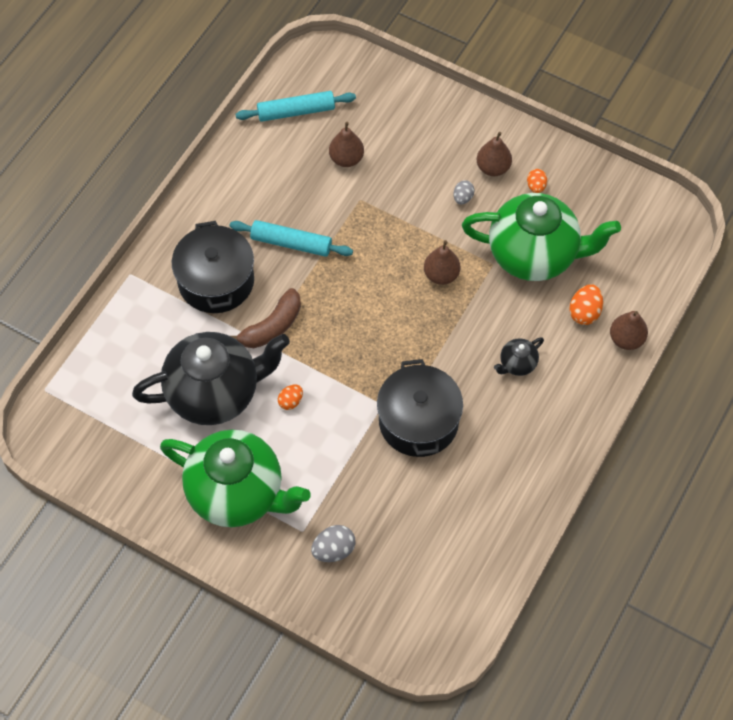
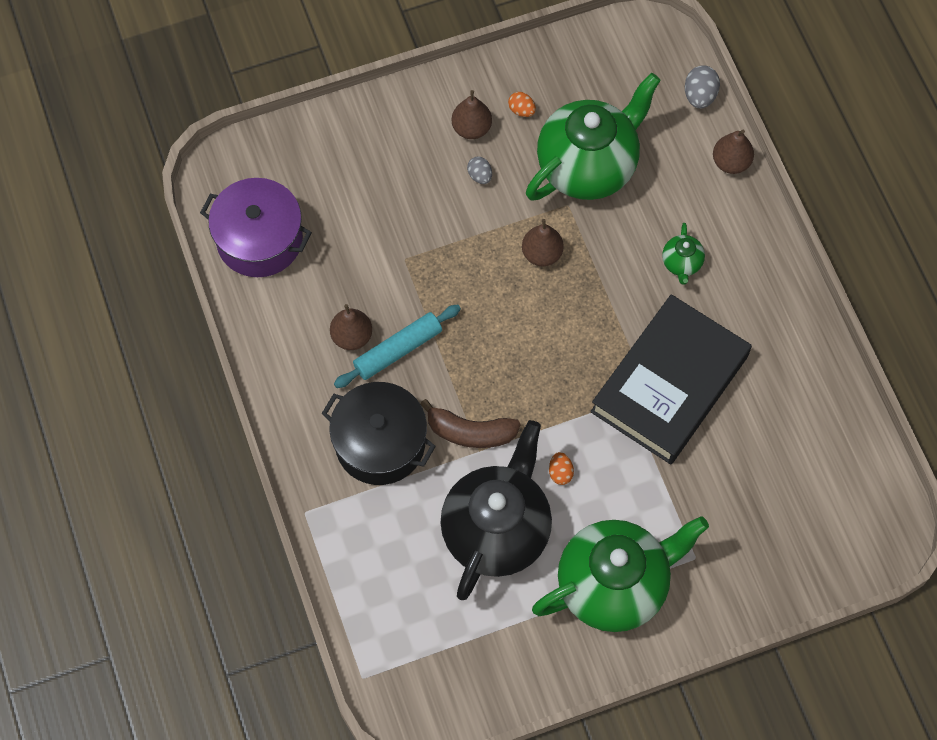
camera: 50 degrees left, 5 degrees up
(271, 327) = (470, 432): brown banana -> brown banana turned 105 degrees clockwise
(296, 111) = (259, 239): turquoise rolling pin -> purple pot
(333, 550) = (734, 546): grey egg -> grey egg (699, 96)
(346, 159) = (351, 237): brown pear -> brown pear (352, 336)
(418, 421) = (669, 383): black pot -> black book
(517, 364) = (681, 263): black teapot -> green teapot
(584, 312) = (678, 173): orange egg -> none

